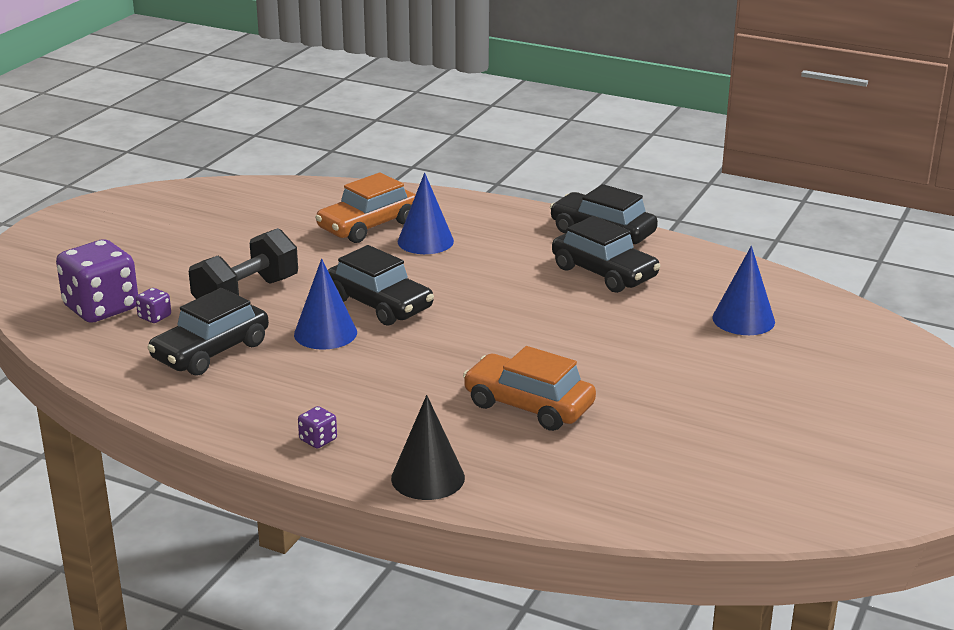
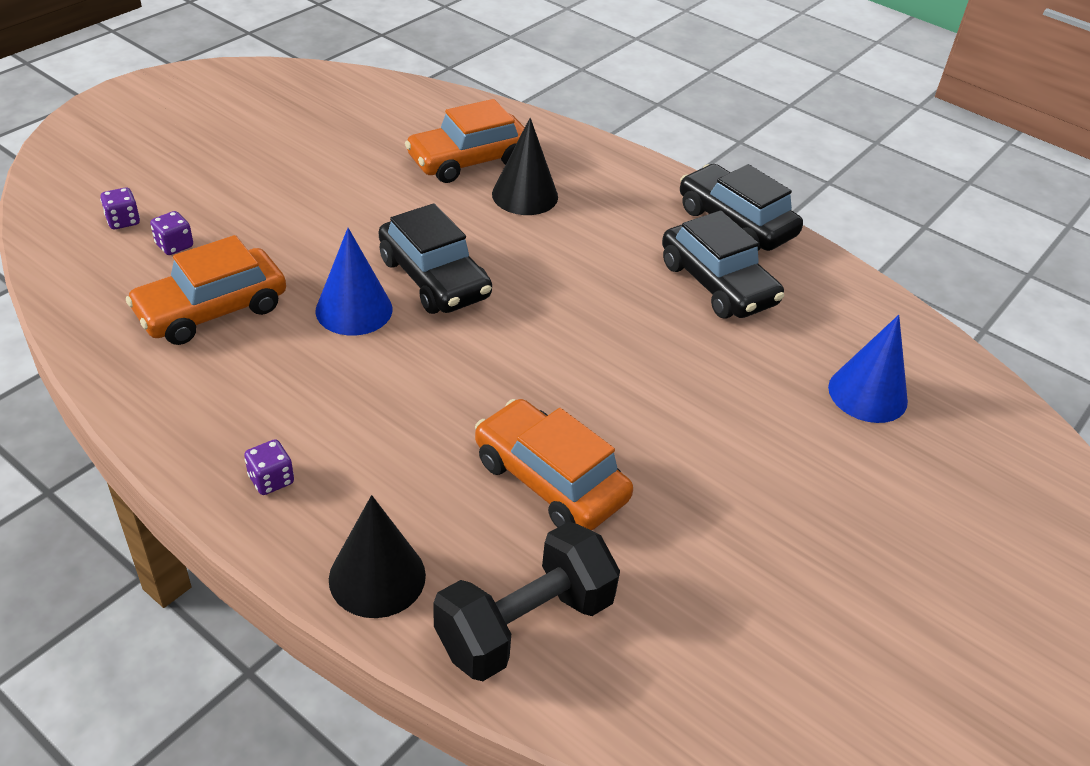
camera: 10 degrees right, 15 degrees up
(101, 308) = (123, 221): purple dice -> purple dice, size x0.42
(211, 351) = (212, 310): black car -> orange car
(246, 294) = (290, 233): black dumbbell -> black dumbbell (524, 624)
(425, 241) = (525, 195): blue cone -> black cone

